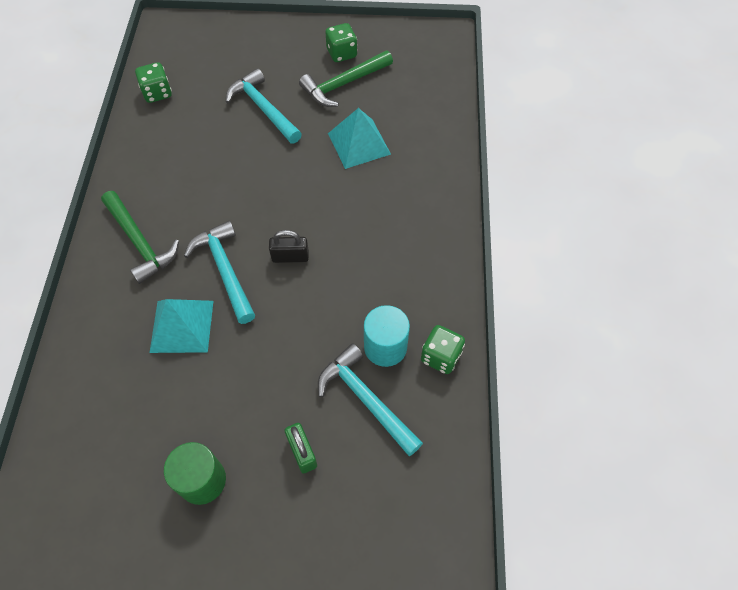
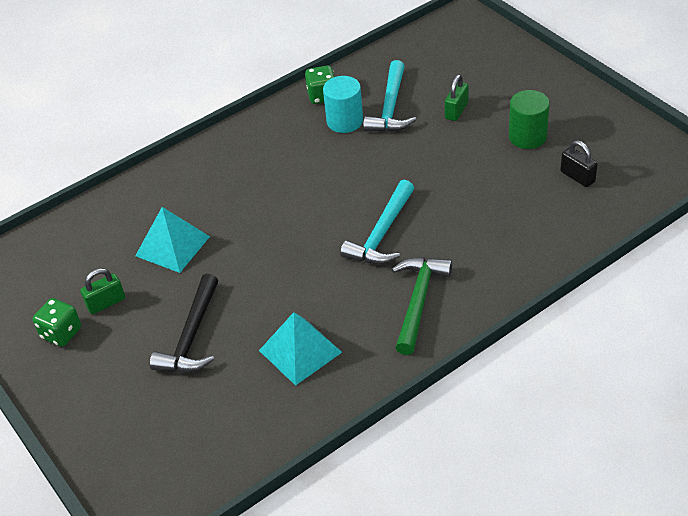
camera: 125 degrees left, 15 degrees down
(157, 93) = (250, 435): green dice -> none
(182, 326) = (451, 221): turquoise pyramid -> turquoise pyramid (300, 351)
(263, 108) = (191, 336): turquoise hammer -> black hammer
(290, 257) = (329, 208): black padlock -> black padlock (577, 177)
(343, 84) = (106, 303): green hammer -> green padlock

